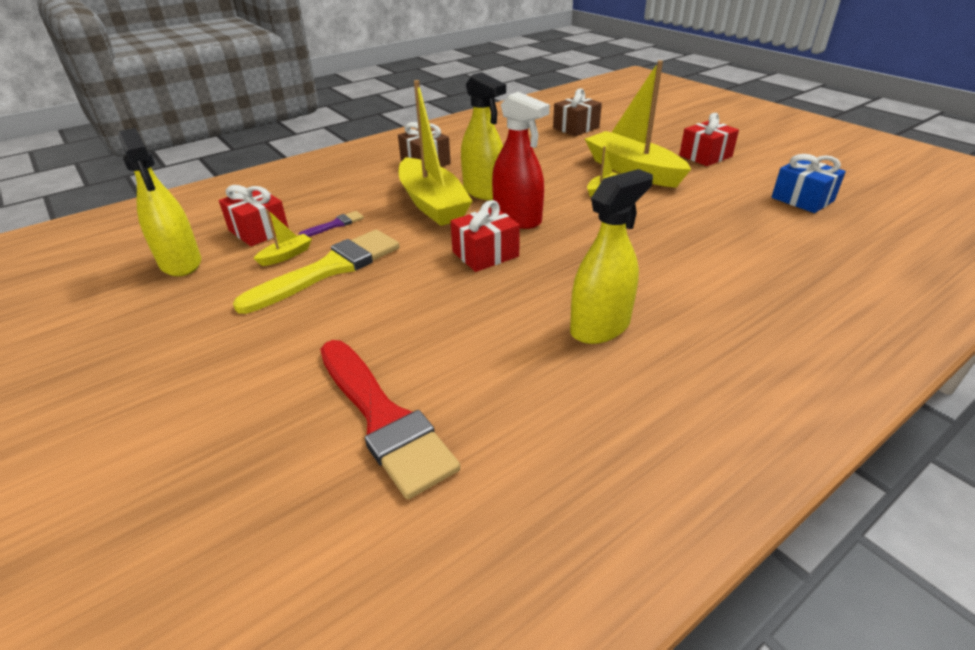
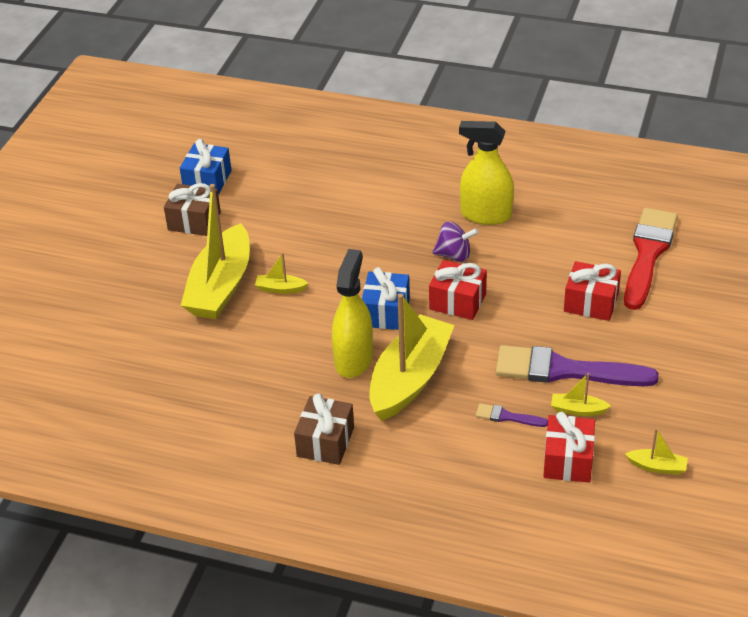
camera: 125 degrees left, 5 degrees up
(181, 263) = (657, 467): yellow spray bottle -> yellow boat
(329, 269) = (565, 370): yellow brush -> purple brush
(517, 219) = (386, 312): red spray bottle -> blue gift
(552, 278) = (454, 255): none -> purple spinning top
(576, 128) = (123, 373): brown gift -> brown gift (194, 221)
(705, 156) = (144, 254): red gift -> red gift (591, 303)

